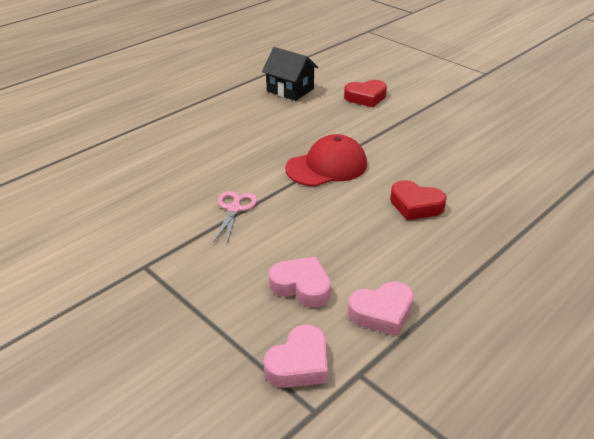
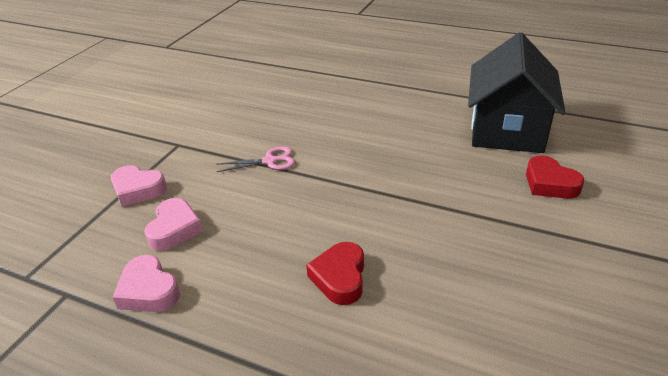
camera: 70 degrees right, 0 degrees up
(290, 90) = (507, 129): black house -> black house, size x1.75
(299, 363) = (78, 254): pink heart -> pink heart (138, 190)
(327, 166) = (374, 193): red cap -> none

